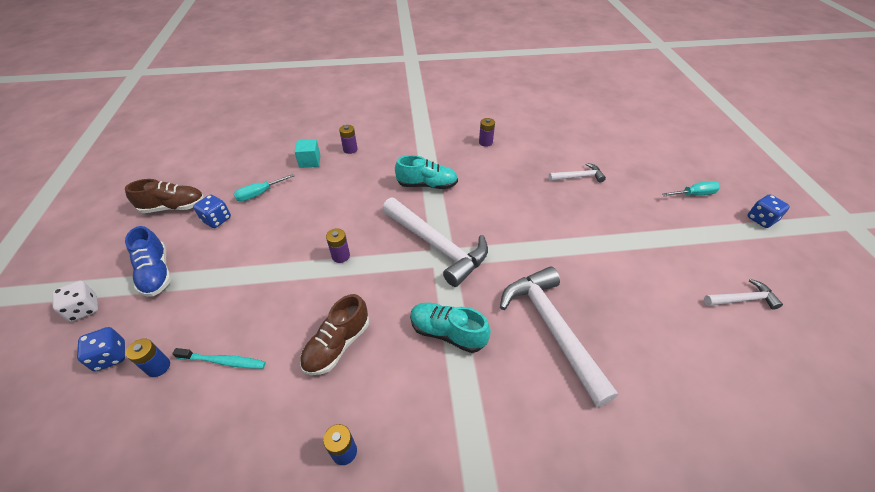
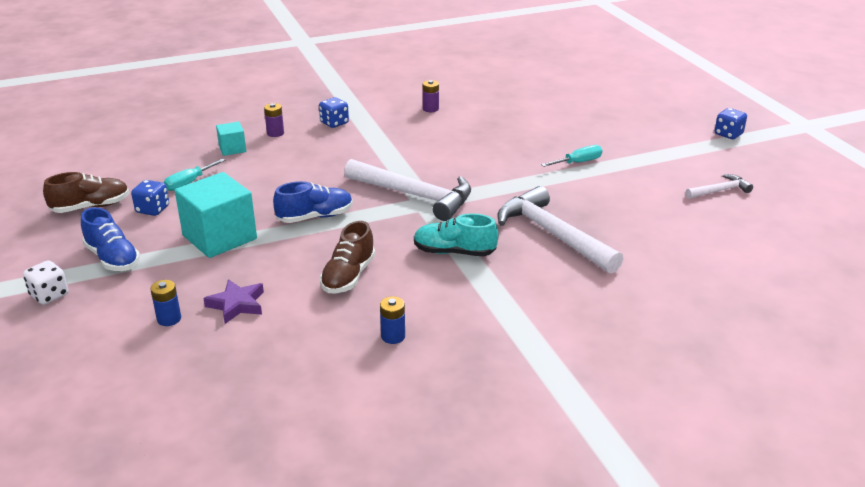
camera: 15 degrees left, 15 degrees down
(111, 356) = (110, 321): blue dice -> blue dice (334, 123)
(223, 361) = (237, 305): turquoise toothbrush -> purple star
(252, 265) = (219, 237): none -> turquoise cube
(341, 256) = (315, 217): purple battery -> blue shoe
(427, 185) = (381, 151): turquoise shoe -> none
(578, 177) = (542, 125): white hammer -> none
(694, 194) = (662, 124): turquoise screwdriver -> turquoise screwdriver (578, 162)

